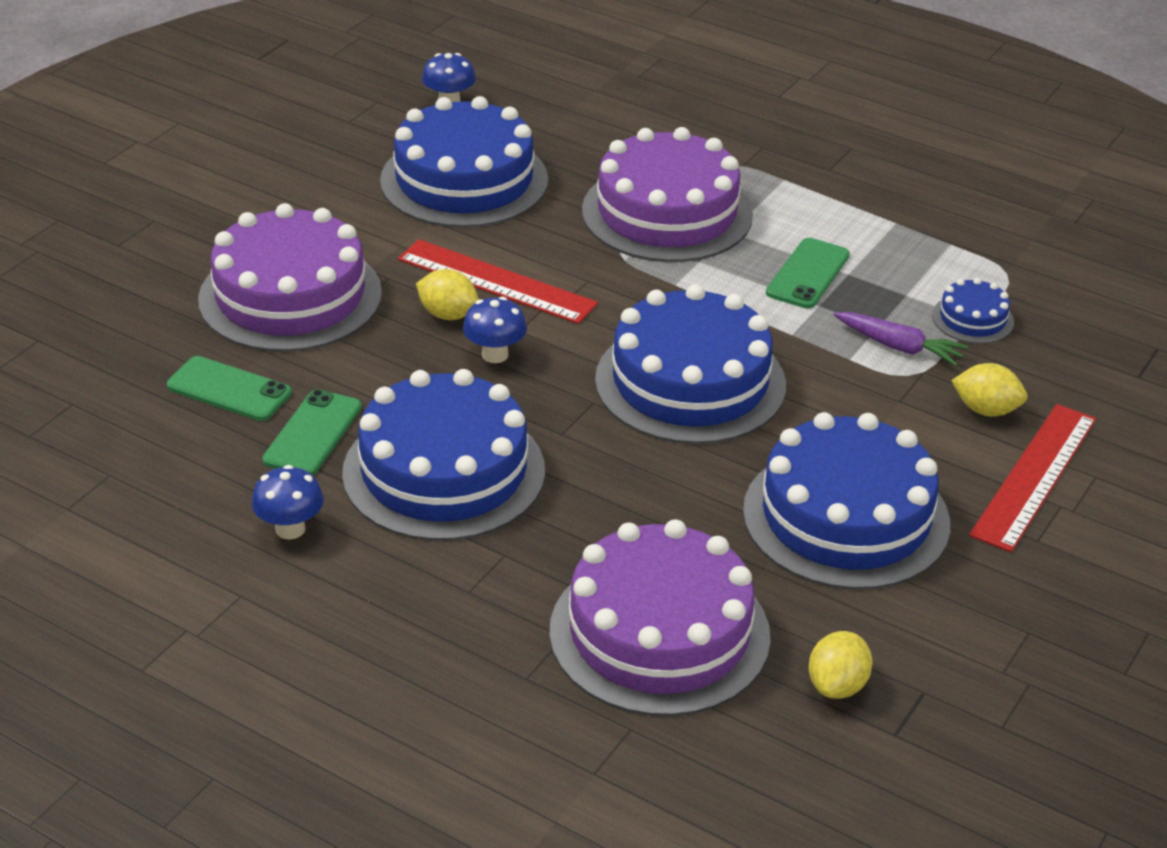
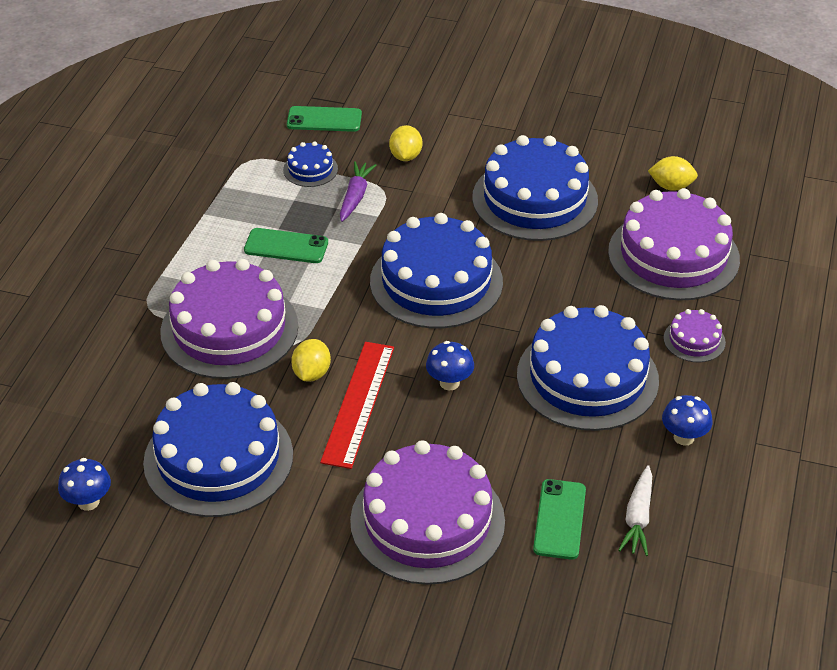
camera: 105 degrees left, 5 degrees up
(190, 451) = (638, 518): none -> white carrot
(313, 434) = (584, 455): green phone -> green phone (324, 119)
(448, 314) = (412, 420): yellow lemon -> yellow lemon (311, 373)
(464, 597) = (694, 340): none -> purple cake
(1034, 476) = (460, 134): red ruler -> none

